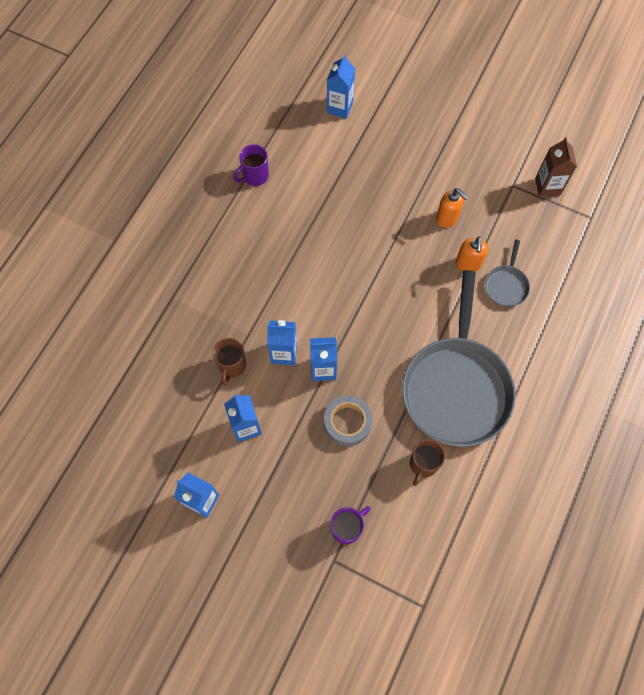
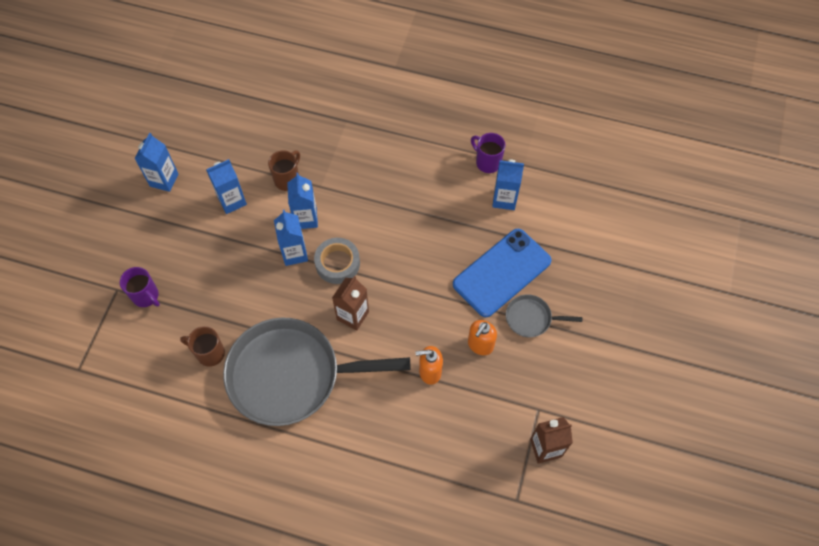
camera: 80 degrees right, 5 degrees down
(232, 366) = (287, 179): brown mug -> brown mug turned 120 degrees clockwise
(339, 107) = (589, 223): blue carton -> blue carton (504, 199)
(347, 422) = (244, 282): grey tape -> grey tape (337, 263)
(377, 187) = (502, 272): none -> blue phone
(401, 322) = (353, 315): none -> brown carton
(506, 285) = (412, 413): grey pan -> grey pan (531, 318)

